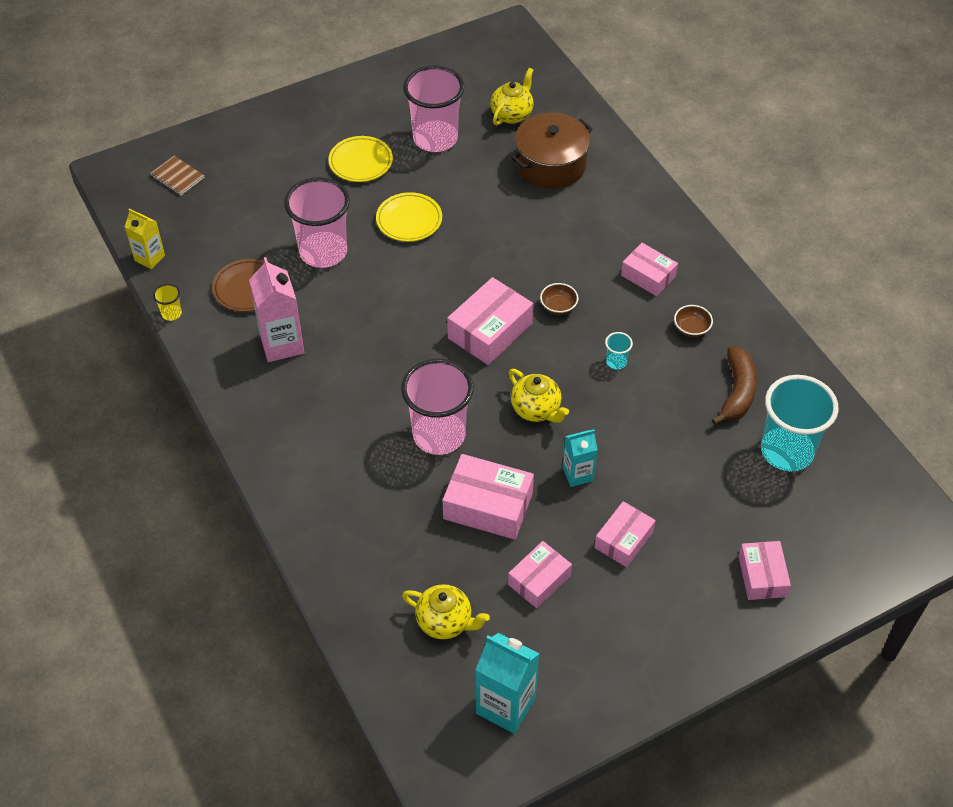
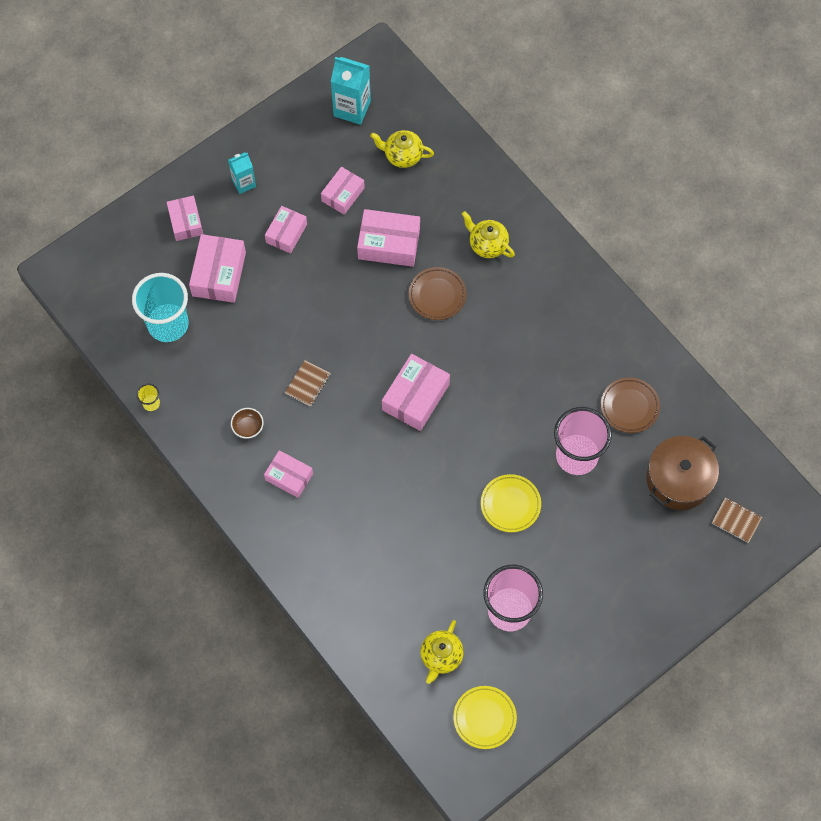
camera: 170 degrees right, 15 degrees up
(149, 258) = (724, 424): yellow carton -> none
(171, 313) = (683, 371): yellow cup -> yellow cup (151, 403)
(282, 344) = (583, 356): pink carton -> none
(361, 162) = (572, 567): yellow plate -> yellow plate (484, 718)
(439, 435) = (437, 295): pink cup -> brown plate
(536, 409) = (365, 329): yellow teapot -> yellow teapot (487, 245)
(551, 164) = (392, 595): brown pot -> brown pot (679, 479)
(558, 306) = (362, 431): brown bowl -> none
(578, 474) = (326, 279): turquoise carton -> turquoise carton (244, 183)
(616, 362) = (307, 384): turquoise cup -> brown notebook
(718, 501) = (219, 274): none -> pink box
(737, 392) = (208, 371): brown banana -> none

